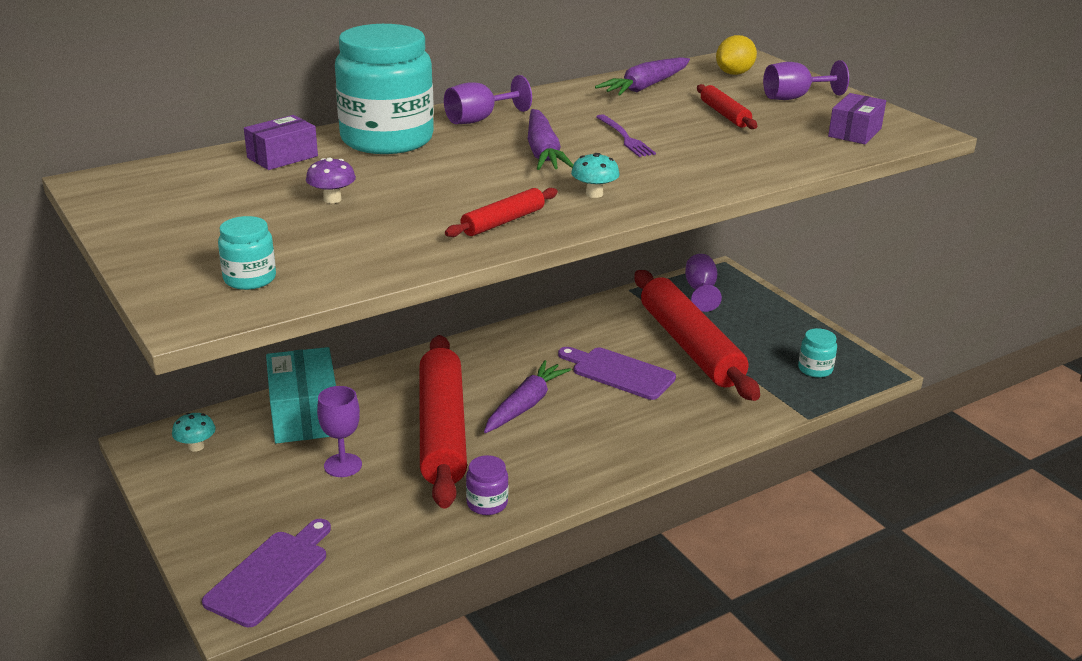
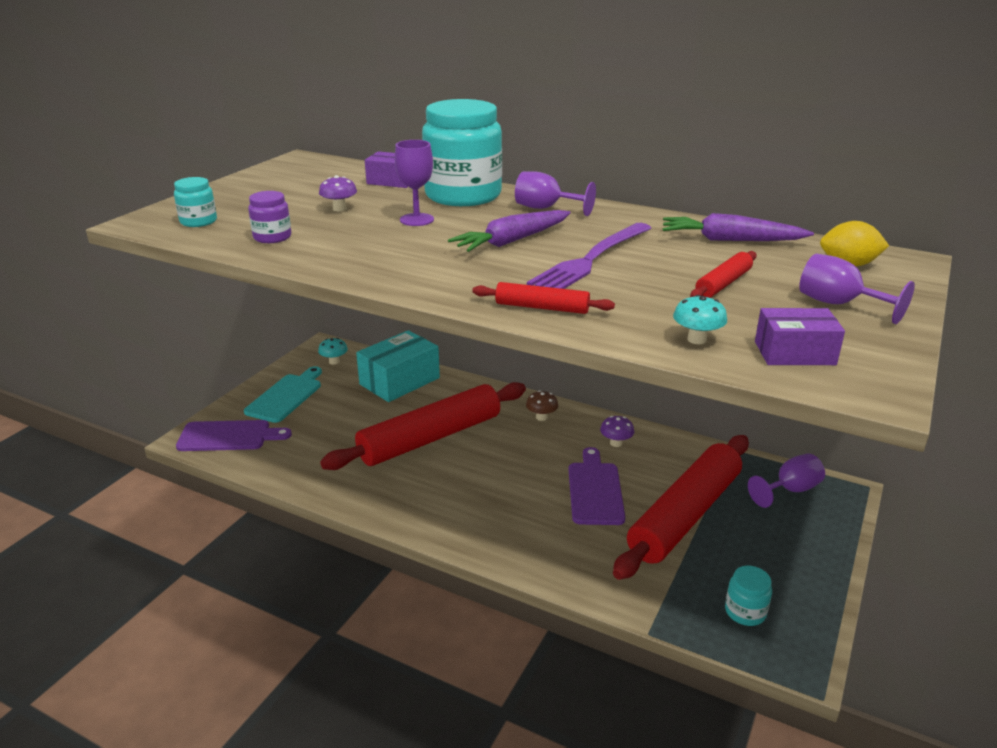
camera: 60 degrees right, 0 degrees up
(231, 505) = (286, 396): none -> turquoise cutting board
(343, 465) = (356, 416): purple goblet -> purple goblet (416, 220)
(479, 356) = (541, 417): none -> brown mushroom
(487, 503) = (360, 490): purple jar -> purple jar (272, 237)
(503, 222) = (358, 260): red rolling pin -> red rolling pin (542, 307)
(525, 405) = (498, 461): purple carrot -> none
(563, 336) = (616, 443): none -> purple mushroom
(594, 194) = (450, 276): turquoise mushroom -> turquoise mushroom (697, 339)
(625, 138) = (591, 259): purple fork -> purple fork, size x1.78

